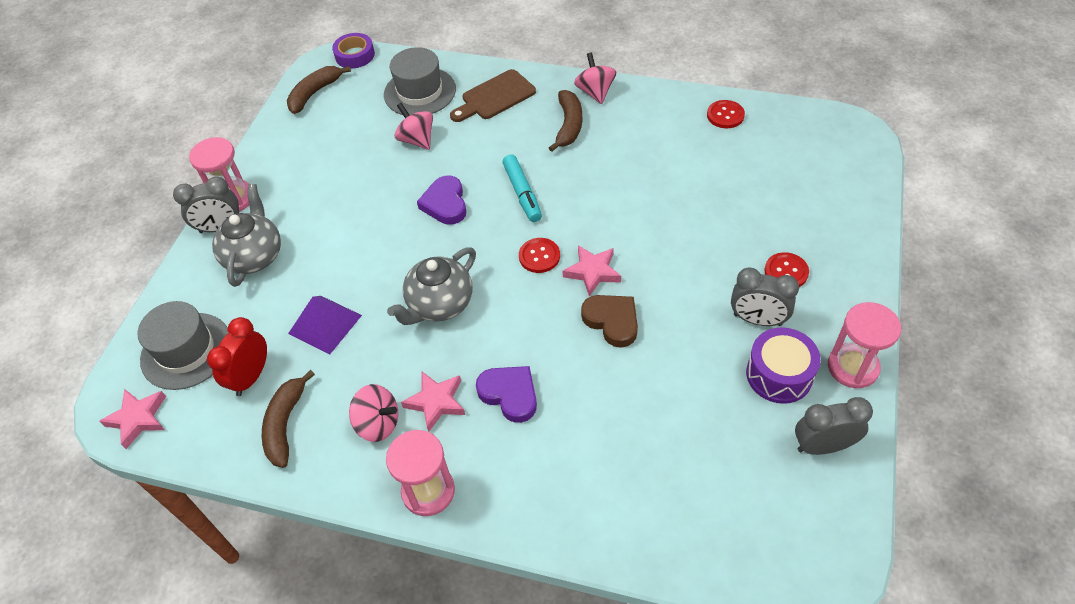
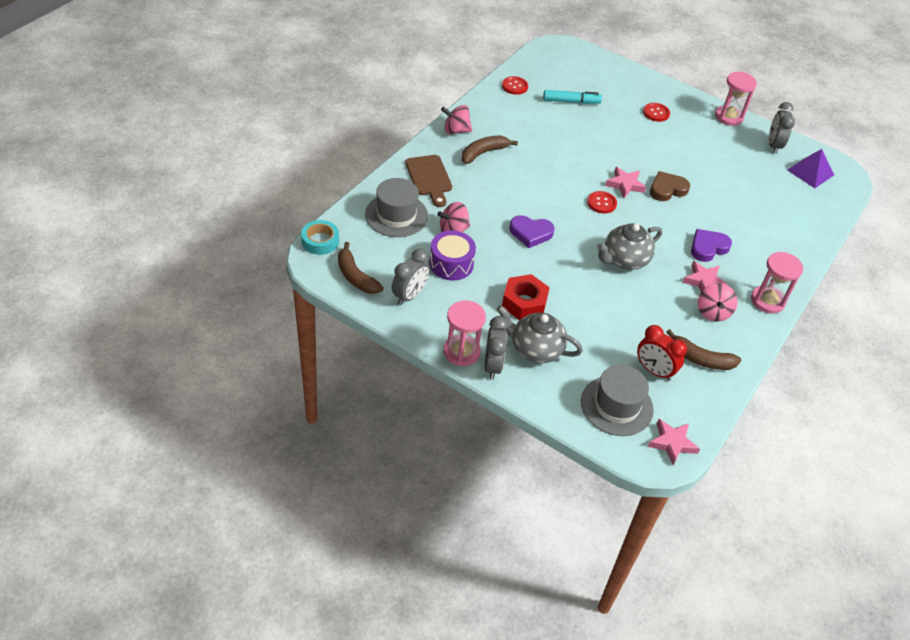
camera: 80 degrees left, 5 degrees down
(325, 228) = (524, 302): none -> red nut
(325, 324) = (620, 321): purple pyramid -> purple pyramid (810, 172)
(355, 55) = (320, 241): purple tape -> turquoise tape
(378, 423) = (713, 312): pink spinning top -> pink spinning top turned 150 degrees clockwise
(439, 304) = (624, 260): grey teapot -> grey teapot turned 90 degrees clockwise
(522, 193) = (540, 194): turquoise marker -> turquoise marker (571, 101)
(568, 125) = (483, 153): brown banana -> brown banana turned 60 degrees counterclockwise
(757, 320) = (686, 136): grey clock -> grey clock (409, 295)
(779, 375) = (726, 142): purple drum -> purple drum (451, 264)

